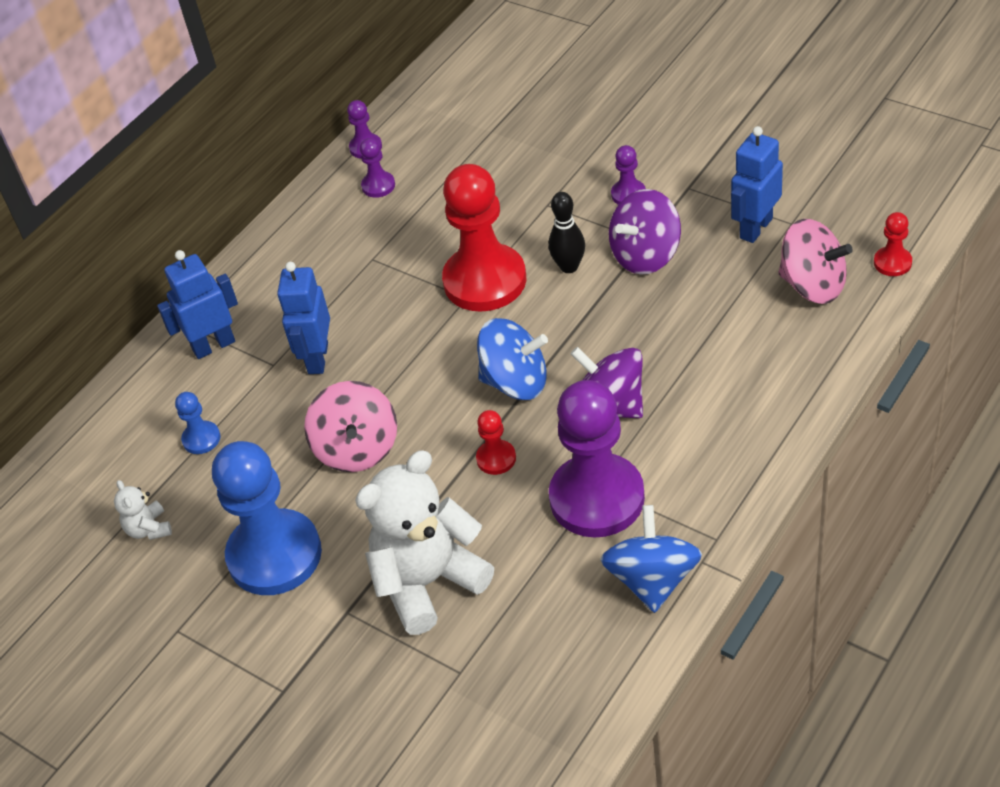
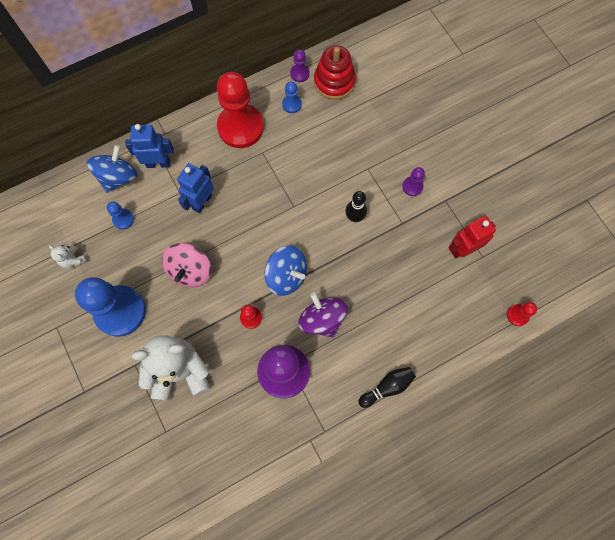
camera: 20 degrees right, 25 degrees up
(149, 529) = (73, 260): white teddy bear -> white teddy bear turned 45 degrees counterclockwise
(378, 186) = (291, 104): purple pawn -> blue pawn
(425, 134) = (334, 82): none -> red stacking toy
(485, 281) = (308, 201): red pawn -> red pawn (240, 127)
(645, 255) = (396, 233): purple spinning top -> none
(652, 579) = (281, 436): blue spinning top -> blue spinning top (118, 177)
(755, 228) = (462, 249): blue robot -> red robot
(770, 437) = (387, 387): none -> black bowling pin
(813, 285) = (468, 305): pink spinning top -> none

